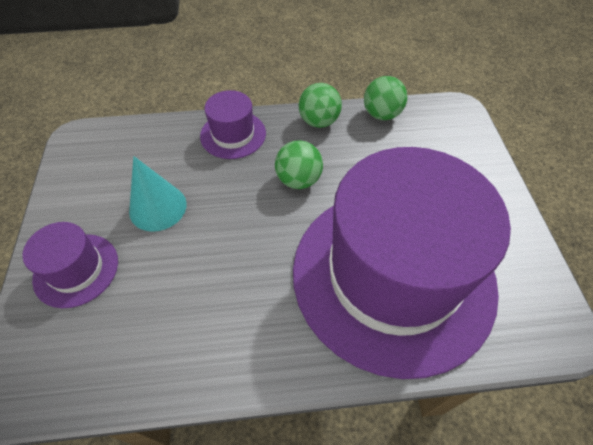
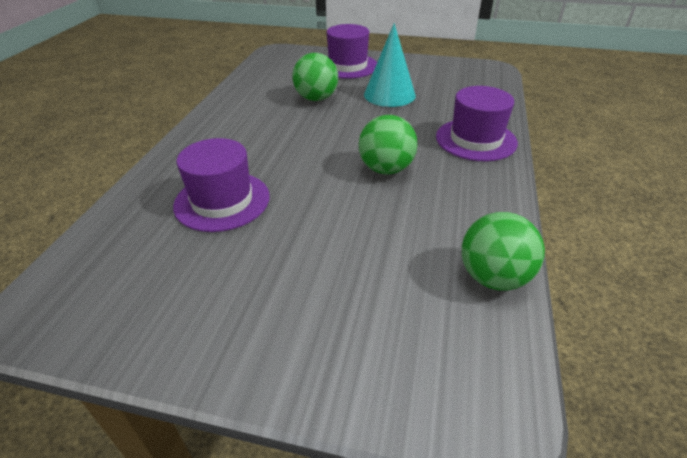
camera: 110 degrees right, 15 degrees down
(319, 121) = (487, 206): green ball -> green ball (316, 98)
(393, 275) = (222, 201): purple hat -> purple hat, size x0.41

